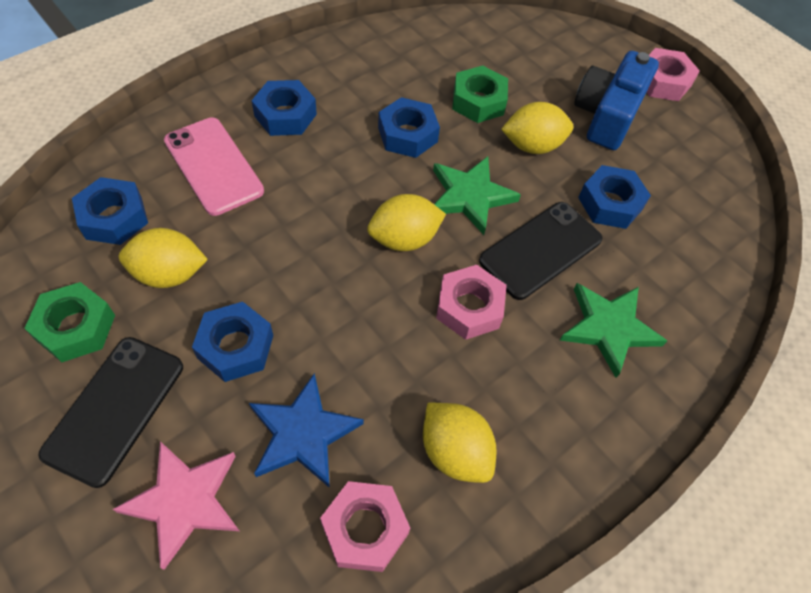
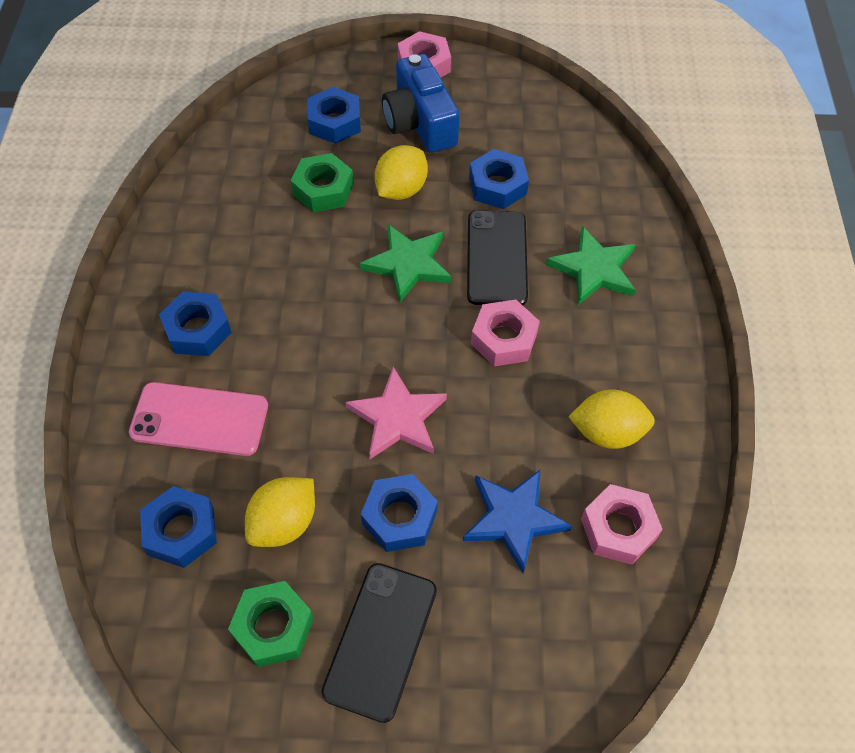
camera: 45 degrees left, 0 degrees up
(115, 409) = (381, 640): black phone -> black phone turned 45 degrees clockwise
(184, 501) = (503, 636): pink star -> pink star (397, 418)
(404, 239) = (406, 335): yellow lemon -> none
(407, 134) = (308, 260): blue nut -> blue nut (334, 122)

